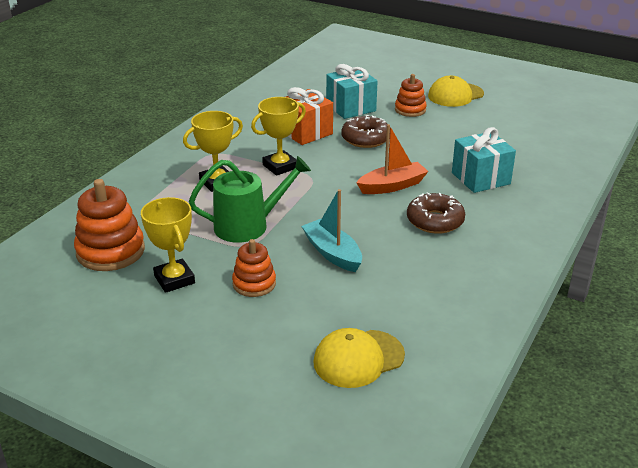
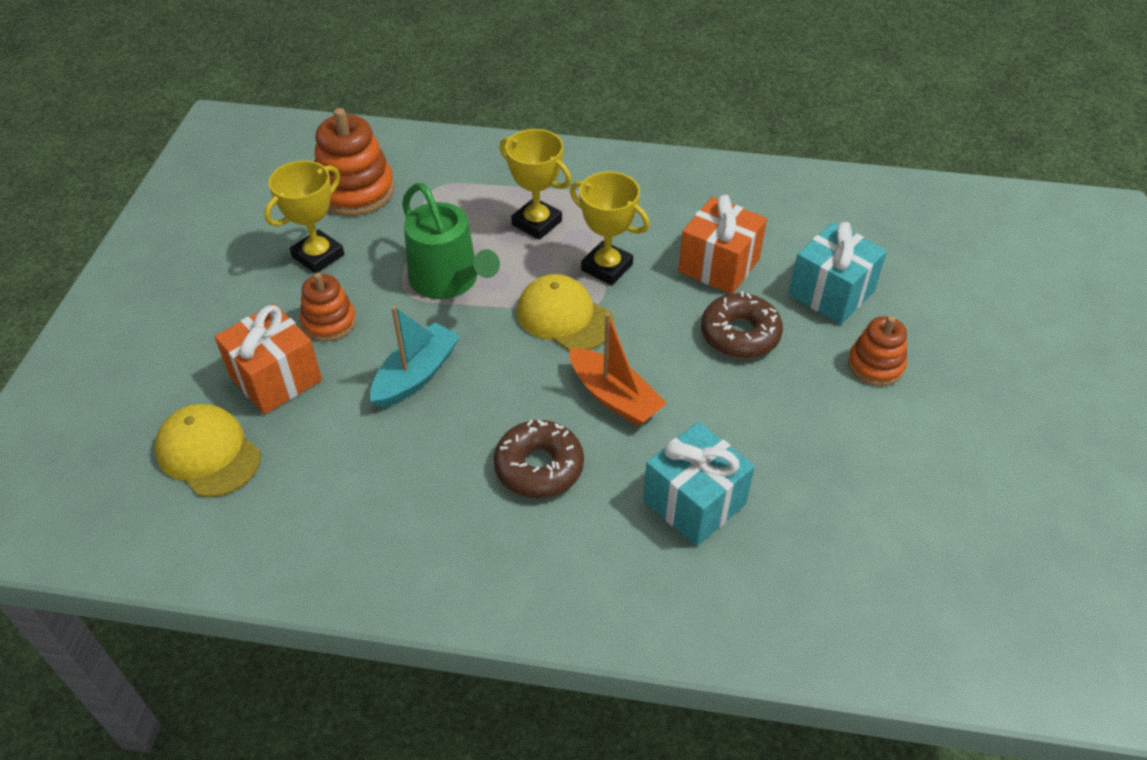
camera: 70 degrees right, 15 degrees up
(298, 316) = (276, 378): none -> orange gift
(455, 95) = (979, 414): yellow cap -> yellow cap (564, 317)

